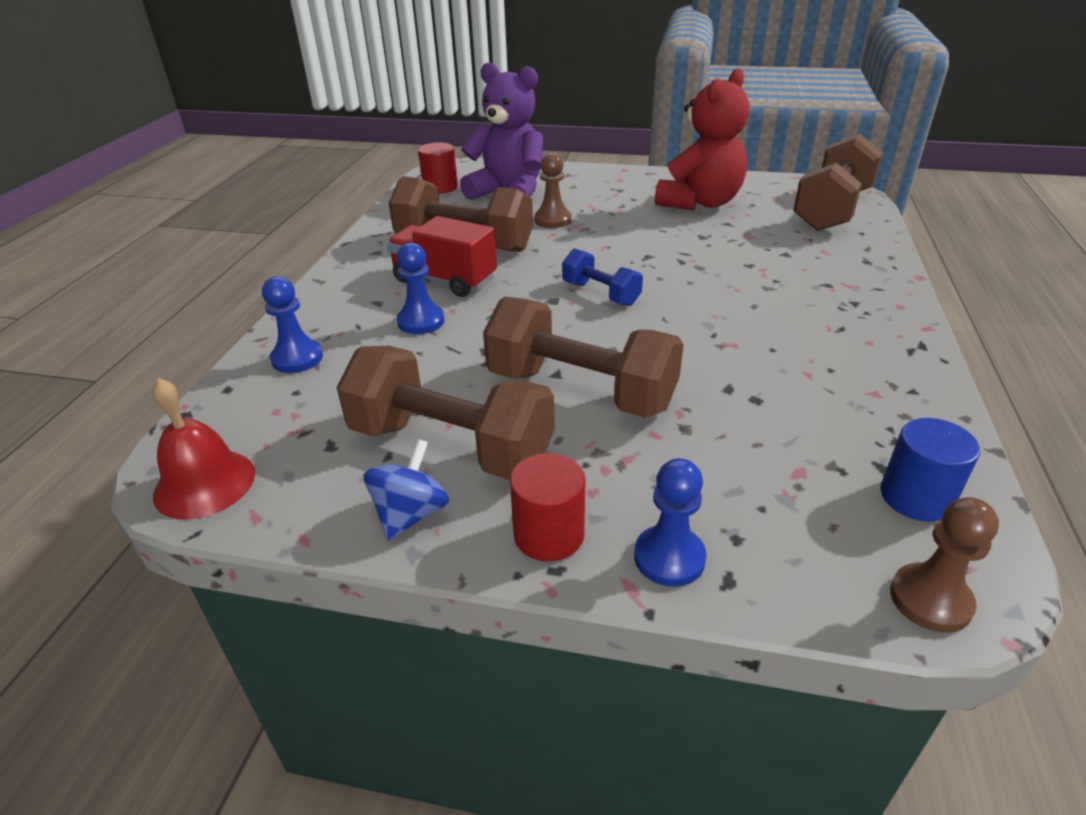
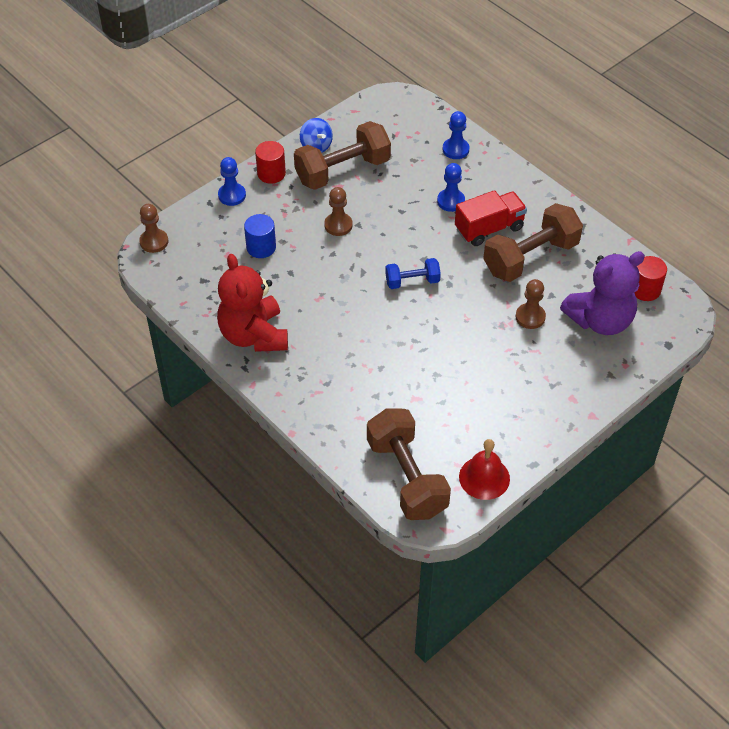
camera: 125 degrees right, 15 degrees up
(204, 483) = (386, 103): red bell -> red bell (484, 477)
(580, 390) = (338, 225): brown dumbbell -> brown pawn
(700, 203) = (487, 413): red teddy bear -> red teddy bear (254, 335)
(916, 497) = (184, 276): blue cylinder -> blue cylinder (261, 247)

